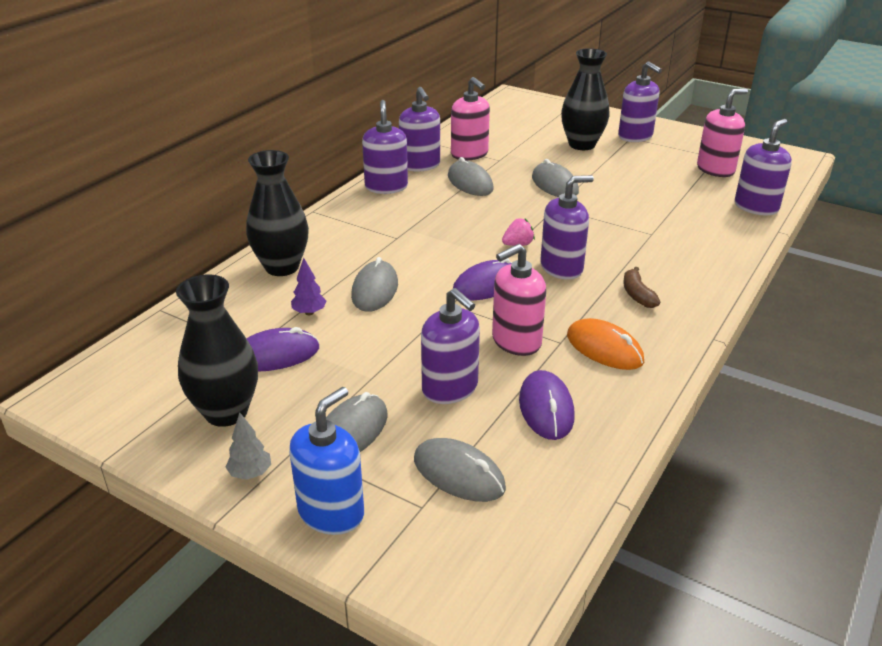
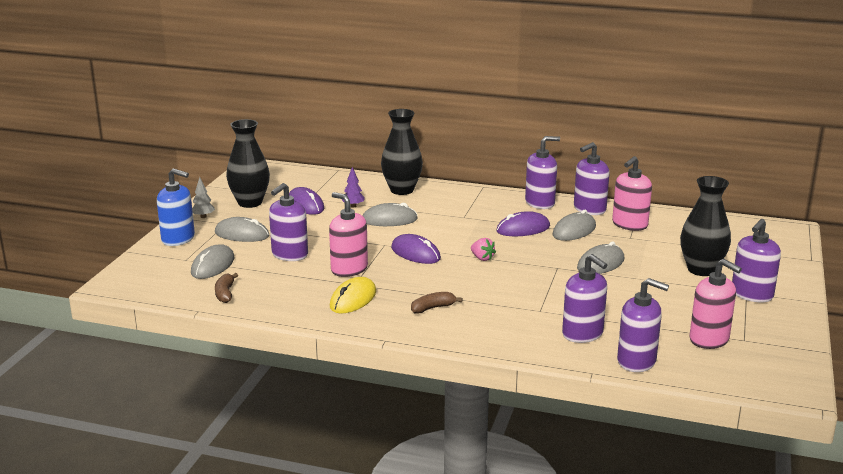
camera: 75 degrees right, 10 degrees down
(546, 408) = (279, 284): purple mouse -> purple mouse (523, 229)
(561, 268) = (456, 277): purple soap dispenser -> purple soap dispenser (582, 334)
(563, 466) = (225, 293): none -> brown banana
(604, 348) = (353, 299): orange mouse -> yellow mouse

